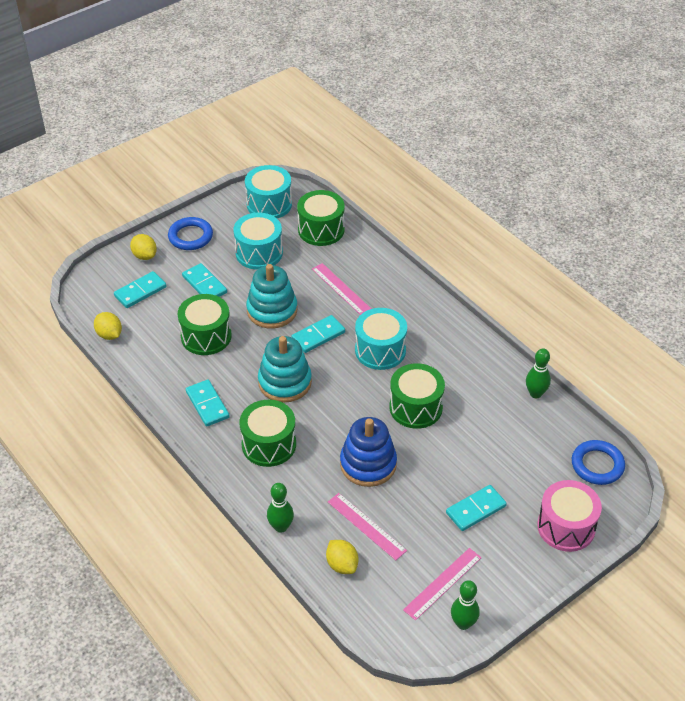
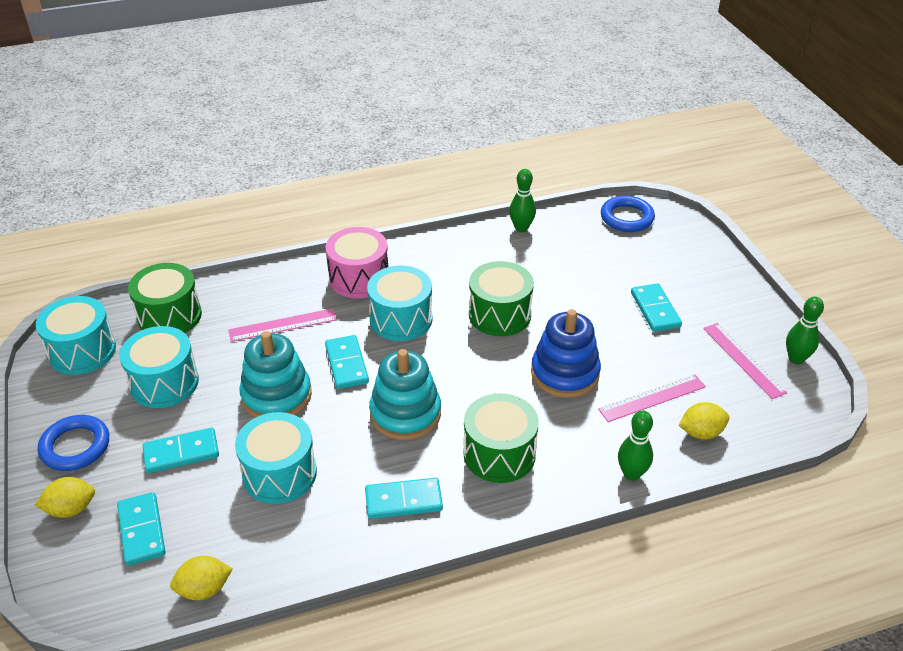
camera: 70 degrees left, 5 degrees down
(206, 336) = (279, 473): green drum -> turquoise drum
(566, 527) = (694, 258): pink drum -> pink drum (359, 278)

